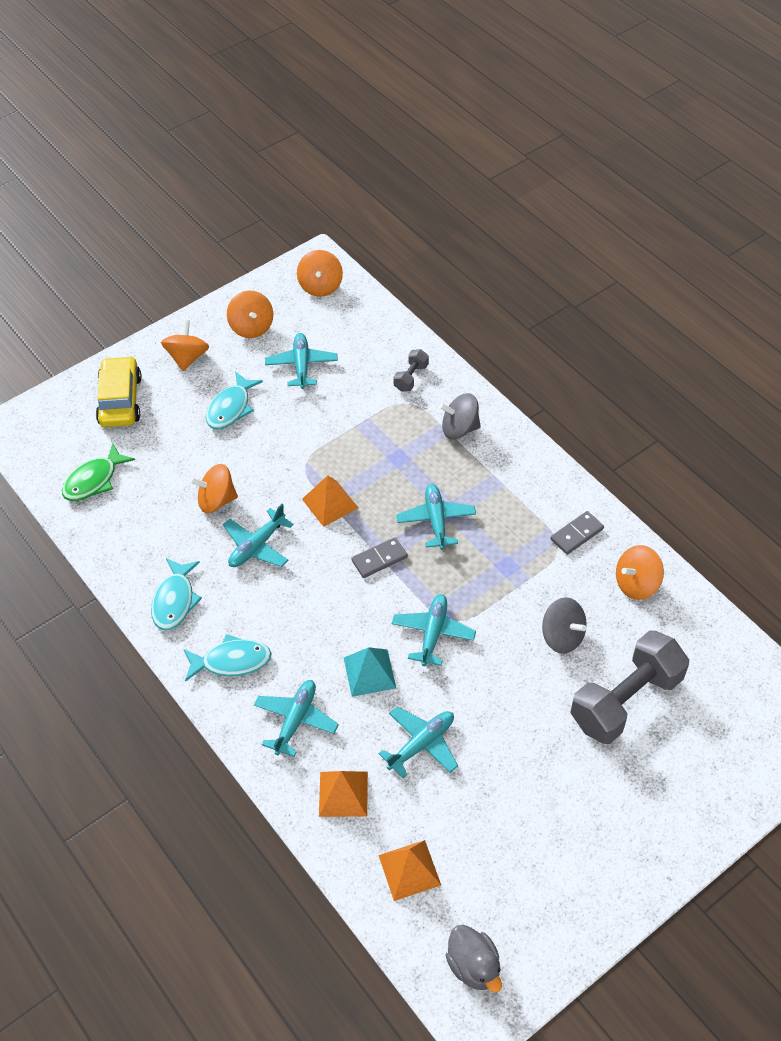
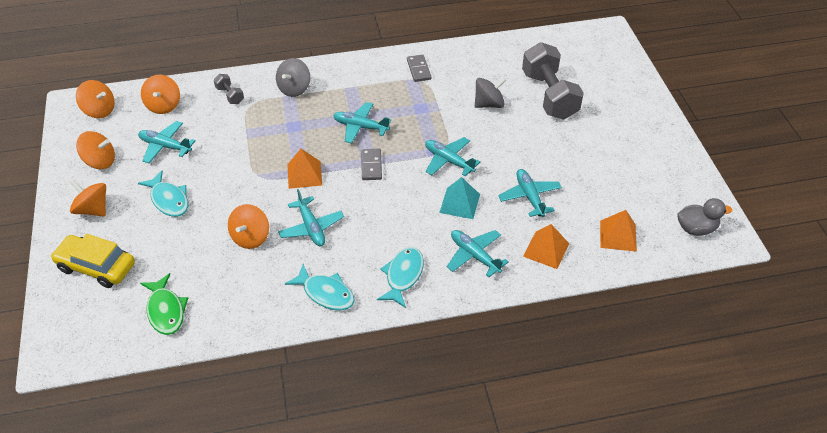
camera: 65 degrees left, 5 degrees down
(636, 584) = (472, 60): orange spinning top -> orange spinning top (164, 105)

